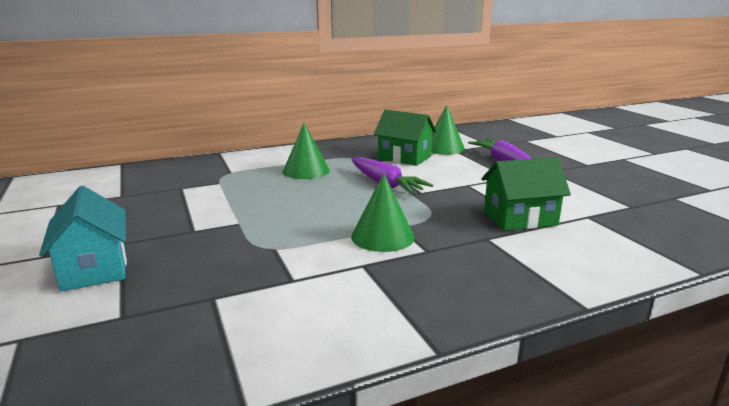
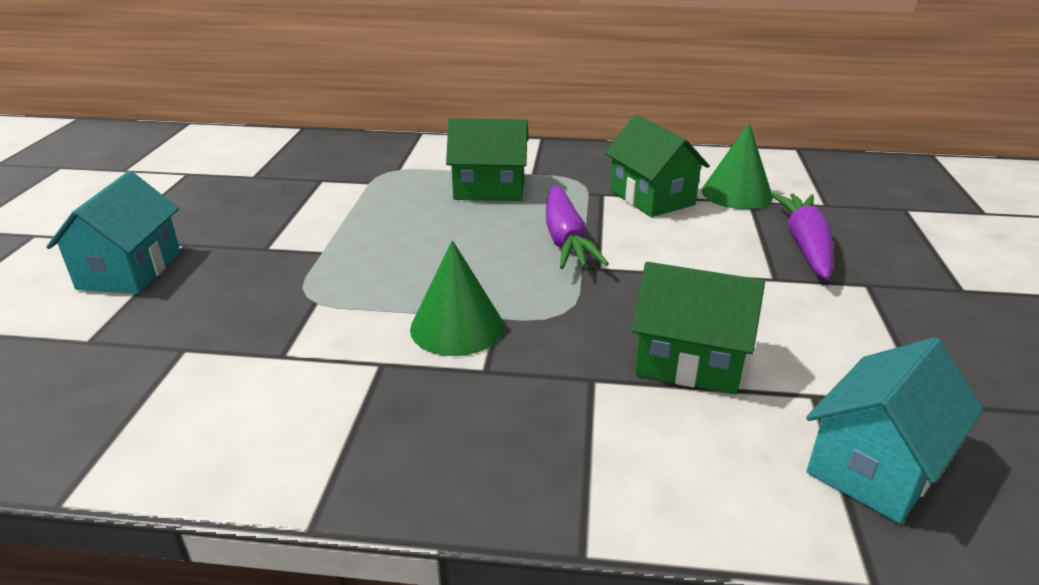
camera: 30 degrees right, 10 degrees up
(306, 171) = (489, 189): green cone -> green house
(645, 234) = (875, 465): none -> turquoise house

